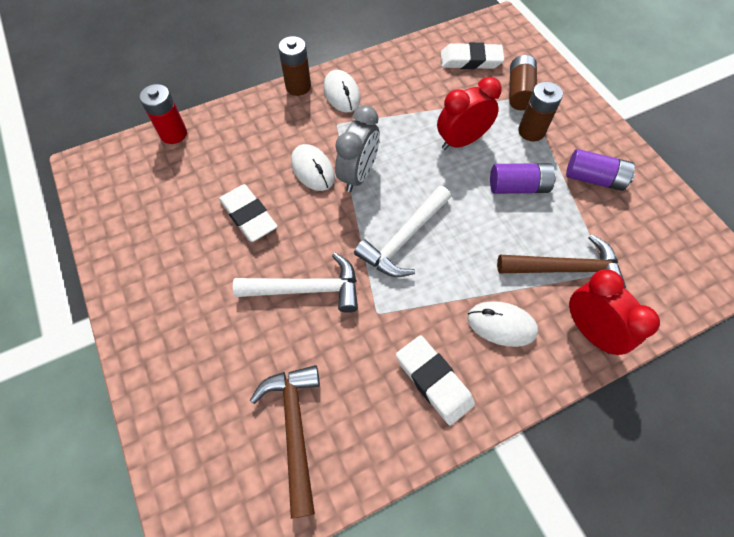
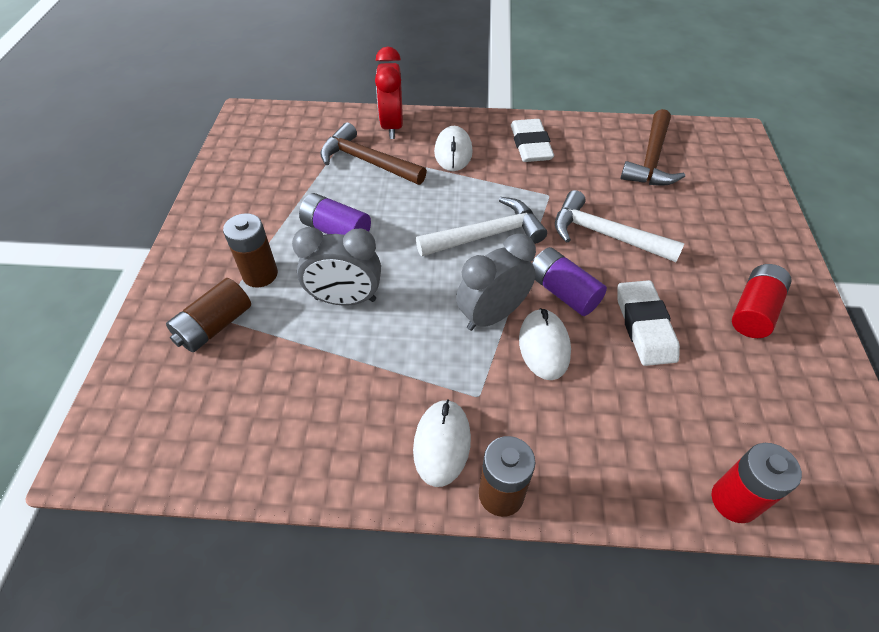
camera: 150 degrees left, 10 degrees down
(166, 268) = (753, 311): none -> red battery
(461, 141) = (345, 299): red clock -> grey clock
(470, 60) = (217, 406): white eraser -> none
(501, 325) = (453, 152): white mouse -> white mouse turned 45 degrees clockwise
(594, 178) = (260, 207): purple battery -> purple battery (563, 292)

